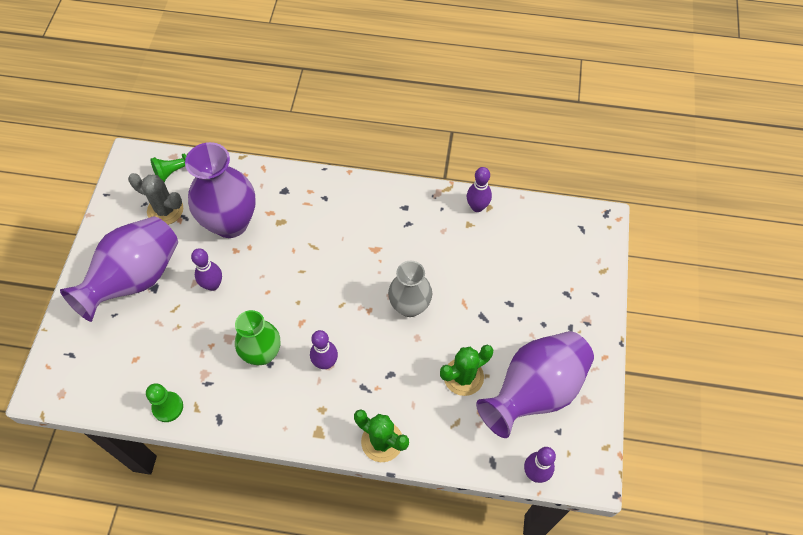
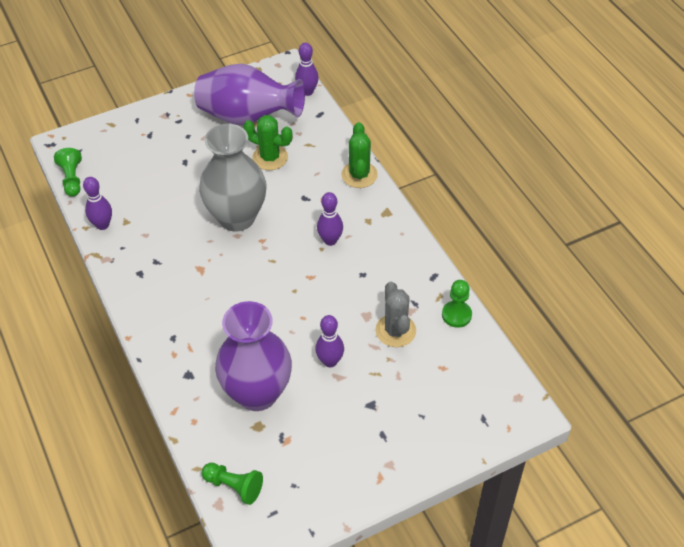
camera: 125 degrees left, 10 degrees down
(135, 279) = (376, 426): purple vase -> none
(165, 210) = (286, 460): grey cactus -> grey cactus (395, 330)
(262, 353) = (359, 284): green vase -> none
(410, 306) = (237, 217): grey vase -> grey vase, size x1.56
(549, 210) = (72, 179): none -> green pawn

